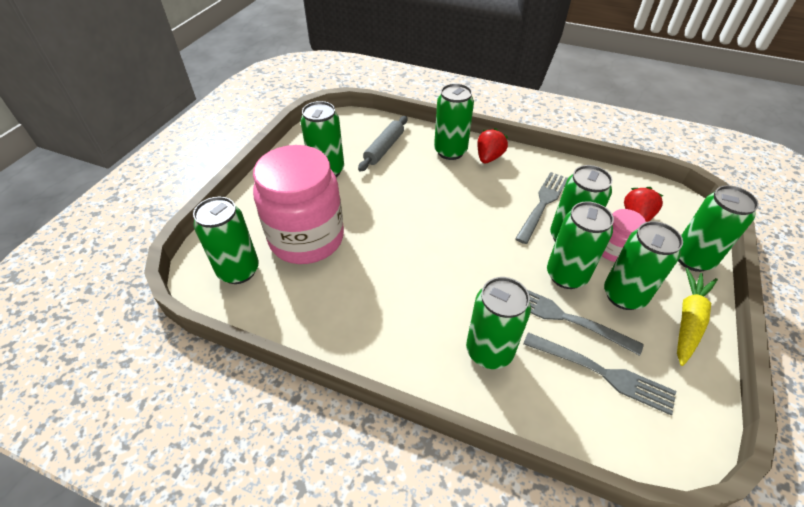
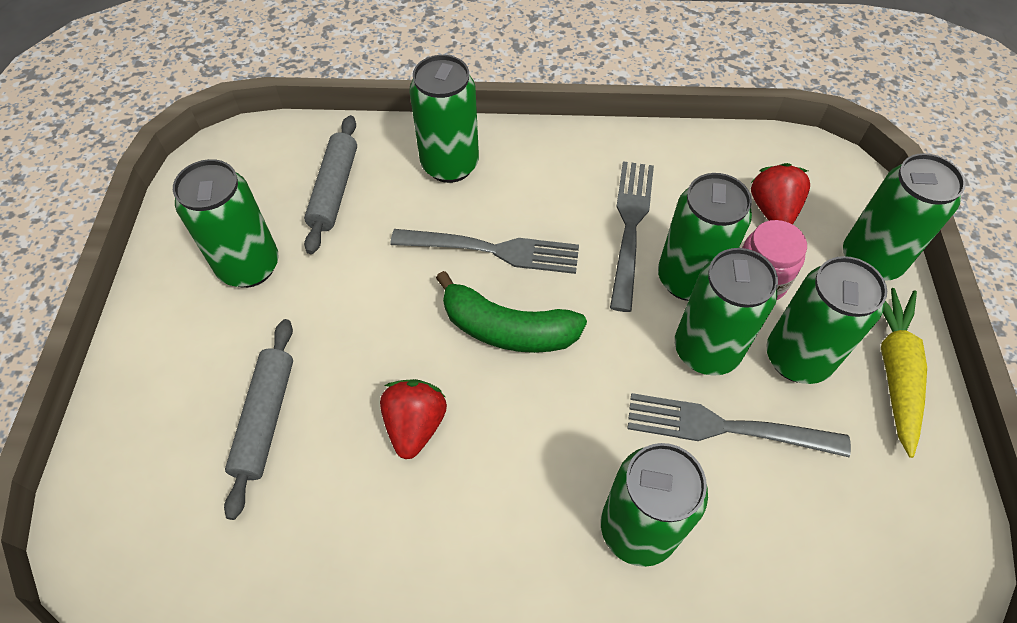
camera: 20 degrees left, 10 degrees up
(239, 271) = (167, 526): green can -> none
(307, 238) = (265, 419): pink jar -> grey rolling pin
(451, 233) = (507, 329): none -> green banana
(489, 157) = (517, 159): red strawberry -> red strawberry (415, 425)
(602, 373) = (807, 505): grey fork -> grey fork (493, 250)

